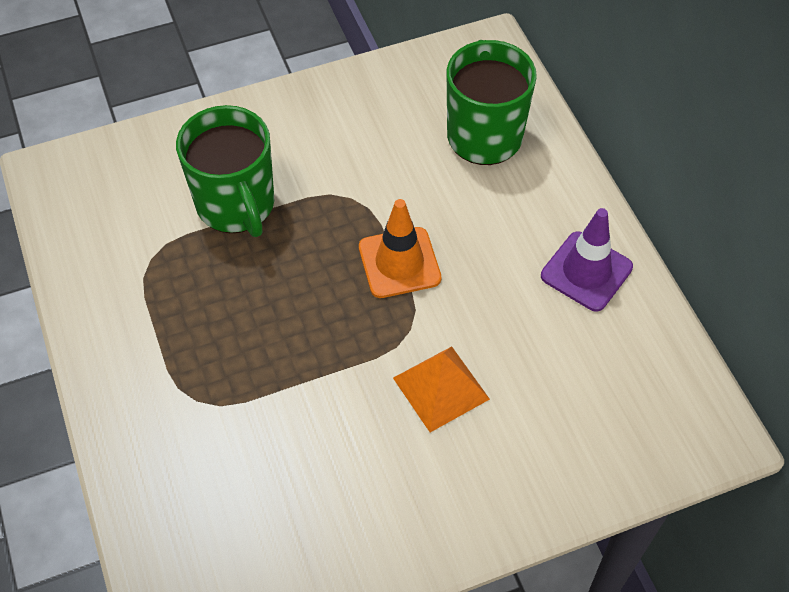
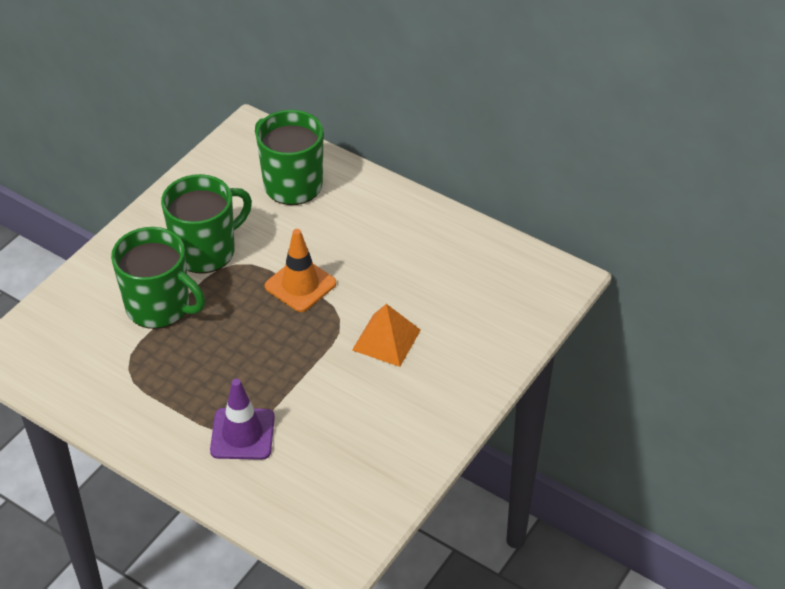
camera: 35 degrees left, 10 degrees down
(333, 165) = (206, 251): none -> green mug
(586, 271) = (421, 231): purple traffic cone -> purple traffic cone (242, 434)

